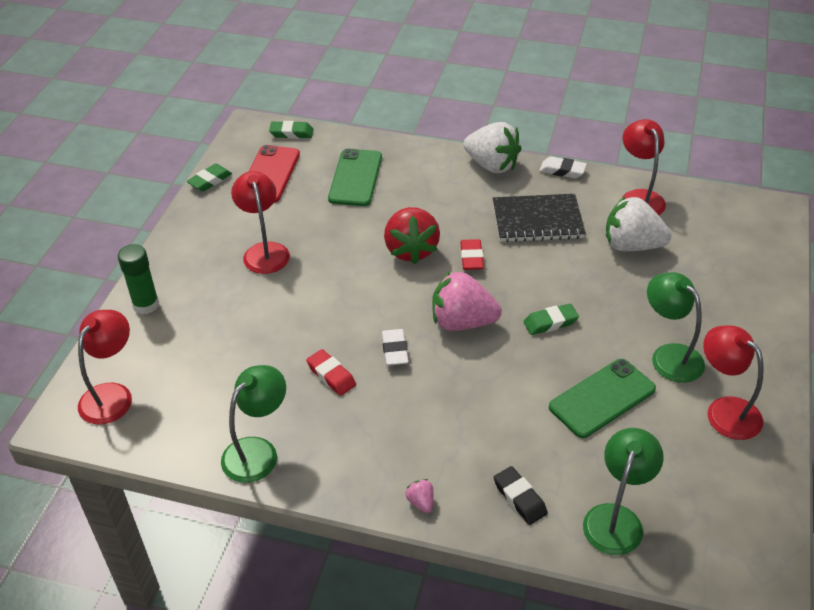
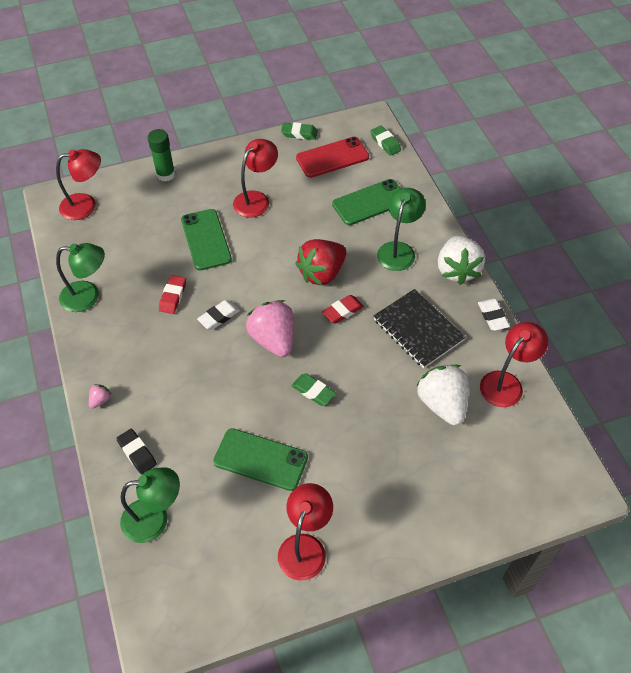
camera: 55 degrees right, 10 degrees up
(278, 314) = (206, 239): none -> green phone
(519, 498) = (137, 453): black eraser -> black eraser turned 60 degrees counterclockwise
(669, 356) = (336, 484): green lamp -> green lamp (398, 250)

